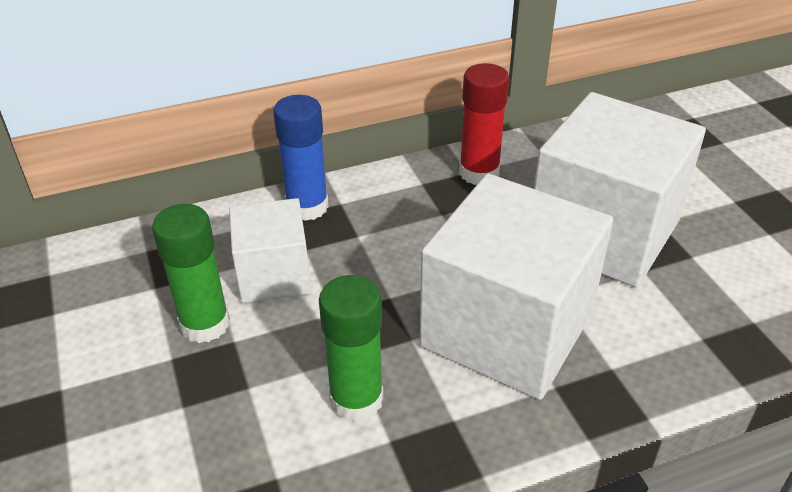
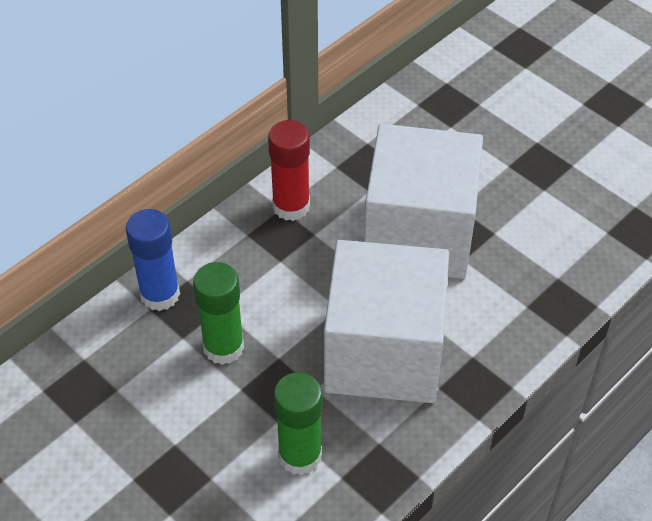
camera: 25 degrees left, 10 degrees up
(205, 324) = (142, 439): green glue stick -> green glue stick (223, 347)
(274, 275) = (171, 372): white cube -> none

